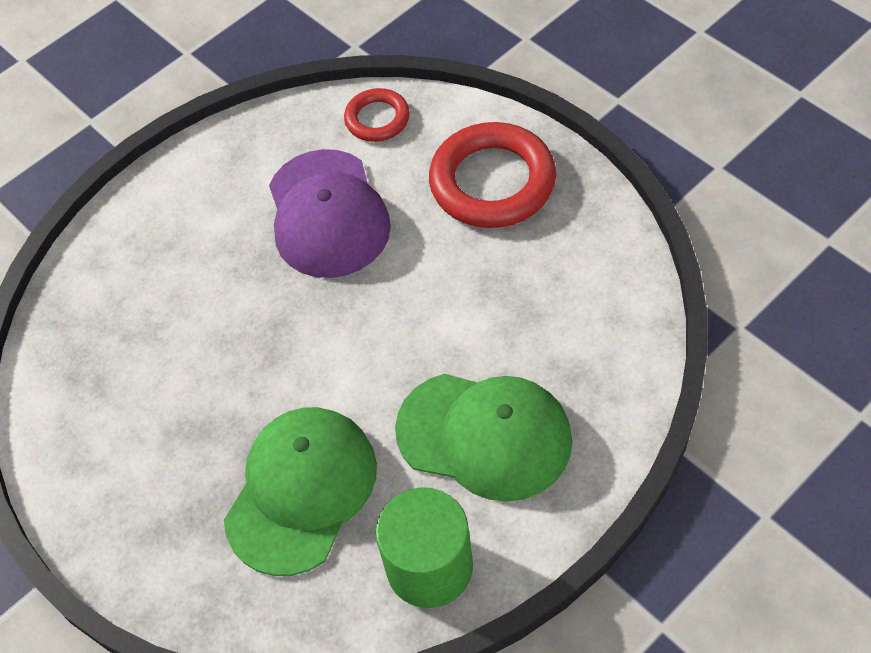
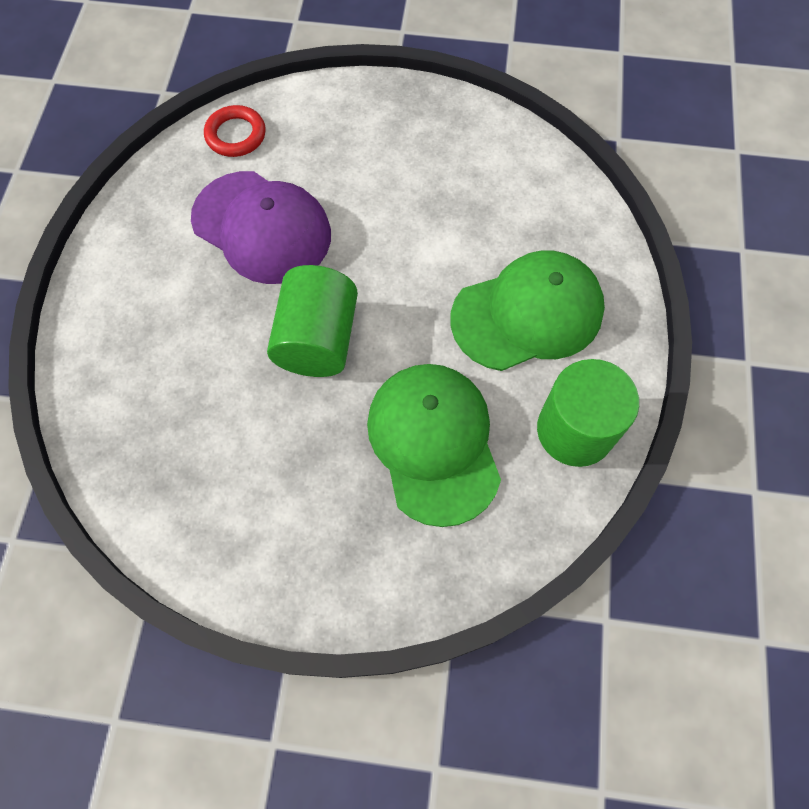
camera: 45 degrees left, 10 degrees up
(287, 339) = (317, 339): none -> green cylinder
(492, 182) = (368, 133): red ring -> none

